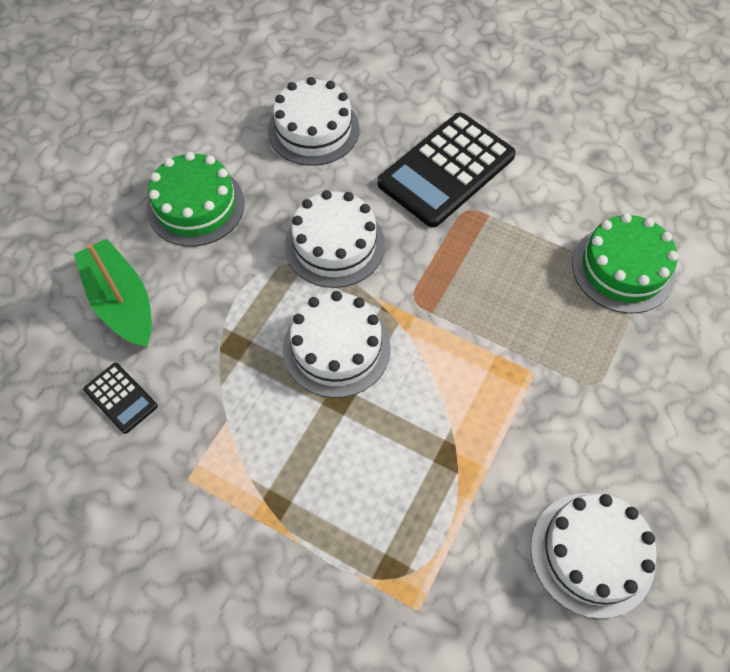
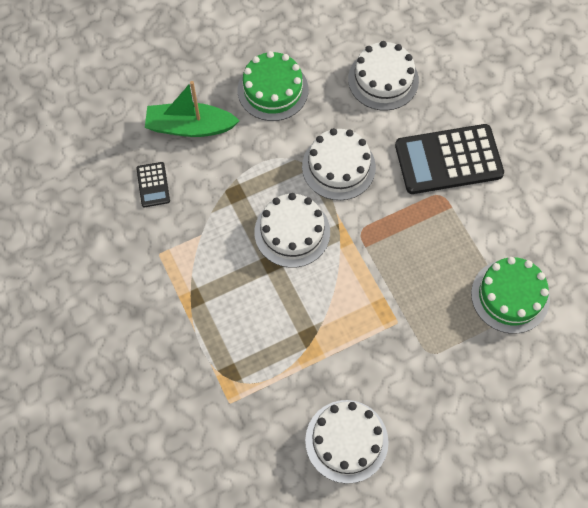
camera: 35 degrees right, 5 degrees up
(122, 302) = (190, 127): green boat -> green boat turned 90 degrees counterclockwise

